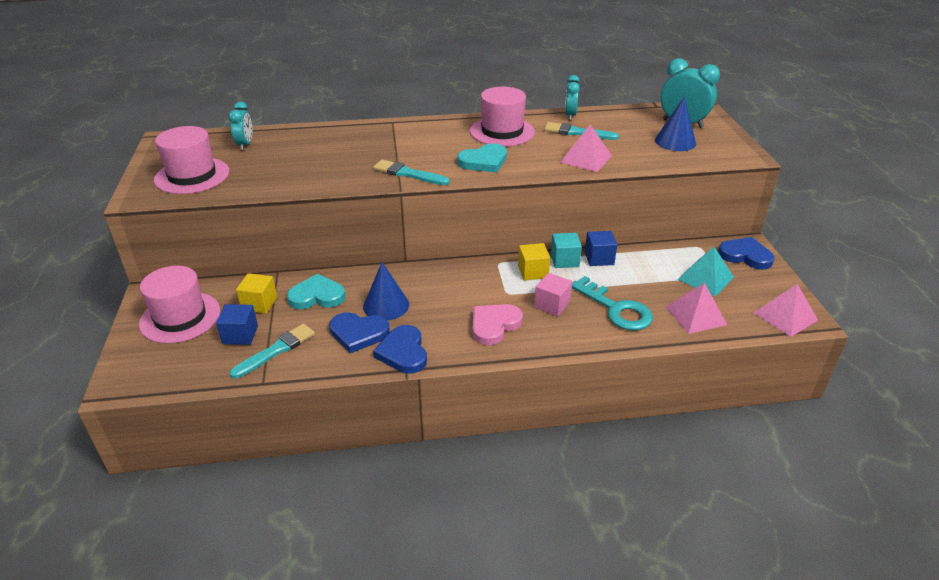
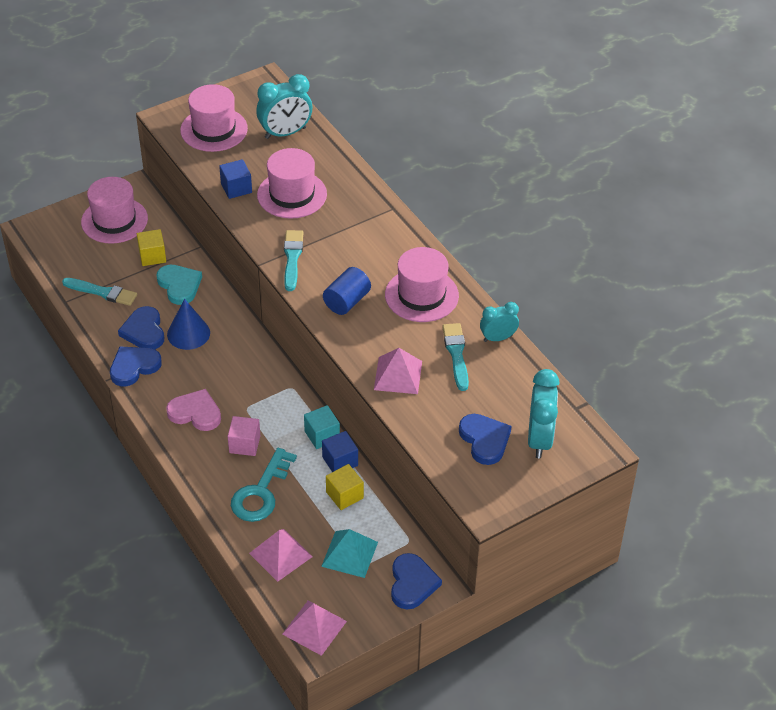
camera: 65 degrees right, 10 degrees up
(240, 335) = (110, 264): blue cube -> blue cube (236, 188)
(245, 144) = (285, 133): turquoise clock -> turquoise clock, size x1.61
(327, 158) = (292, 194): none -> pink hat
(484, 161) = (347, 301): turquoise heart -> blue cylinder
(533, 272) = (289, 417): yellow cube -> yellow cube (344, 495)
(675, 141) = (484, 440): blue cone -> blue heart

